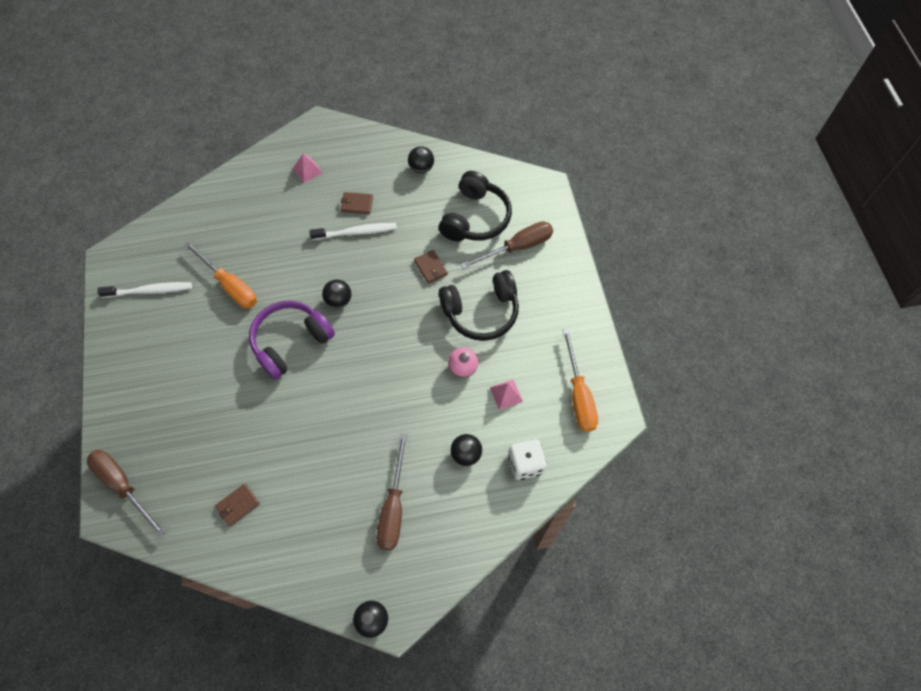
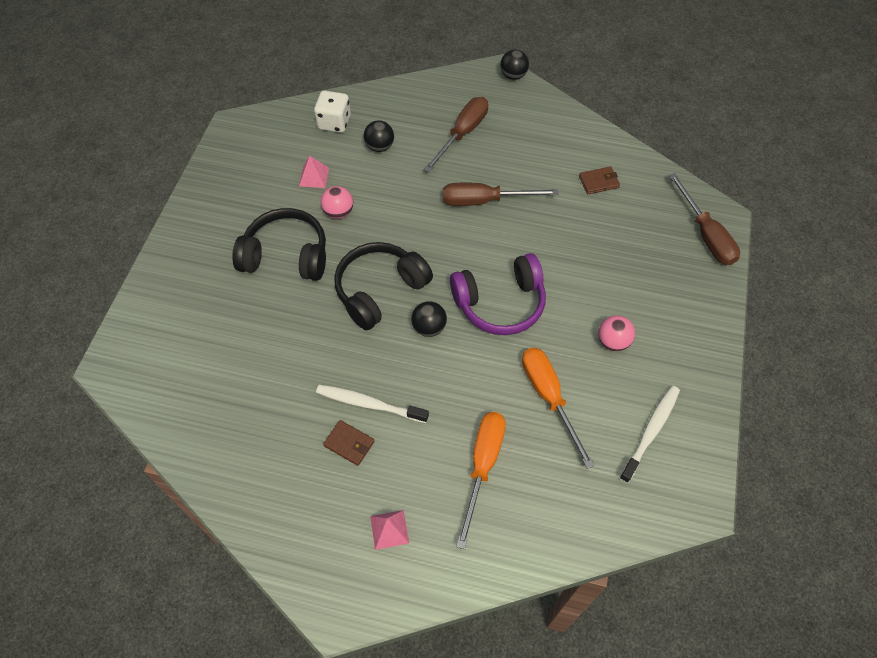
camera: 155 degrees left, 5 degrees down
(150, 291) = (650, 431): white toothbrush -> white toothbrush turned 105 degrees clockwise
(191, 347) = (613, 342): none -> pink ball
(421, 168) = (238, 462): black ball -> none
(430, 268) = (308, 323): brown wallet -> none
(475, 218) = (219, 362): black headphones -> black headphones (380, 290)
(517, 247) = (200, 307): brown screwdriver -> brown screwdriver (484, 201)
(578, 395) = (251, 153): orange screwdriver -> orange screwdriver (482, 466)

